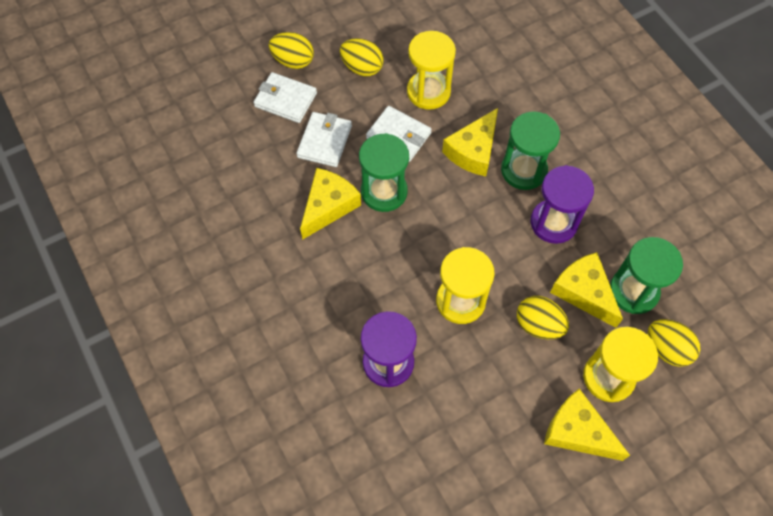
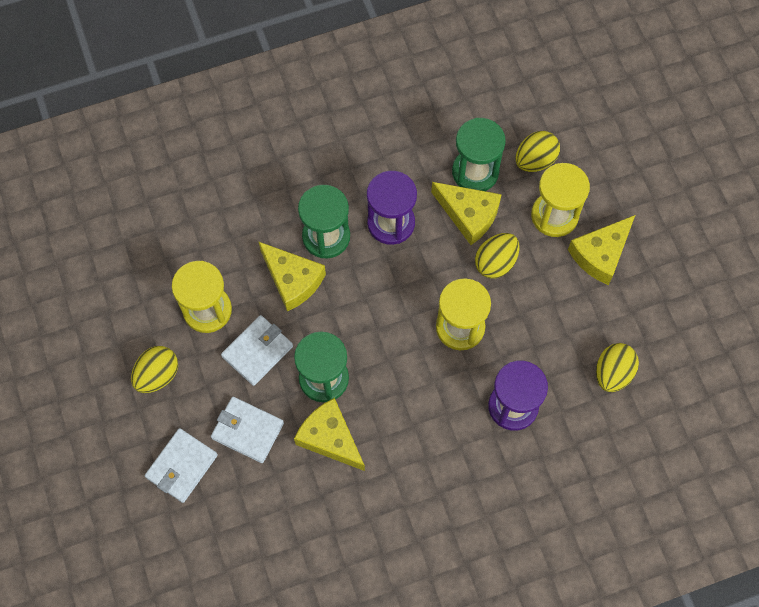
camera: 80 degrees left, 5 degrees up
(293, 61) = (129, 451): yellow egg -> yellow egg (613, 373)
(583, 292) = (469, 215): yellow cheese -> yellow cheese turned 120 degrees counterclockwise

